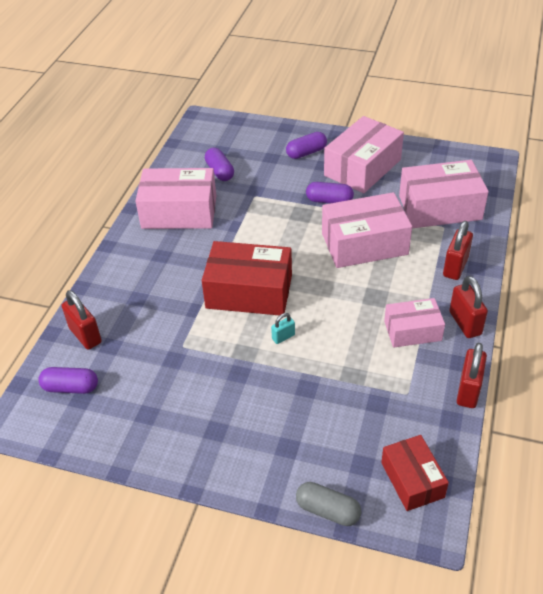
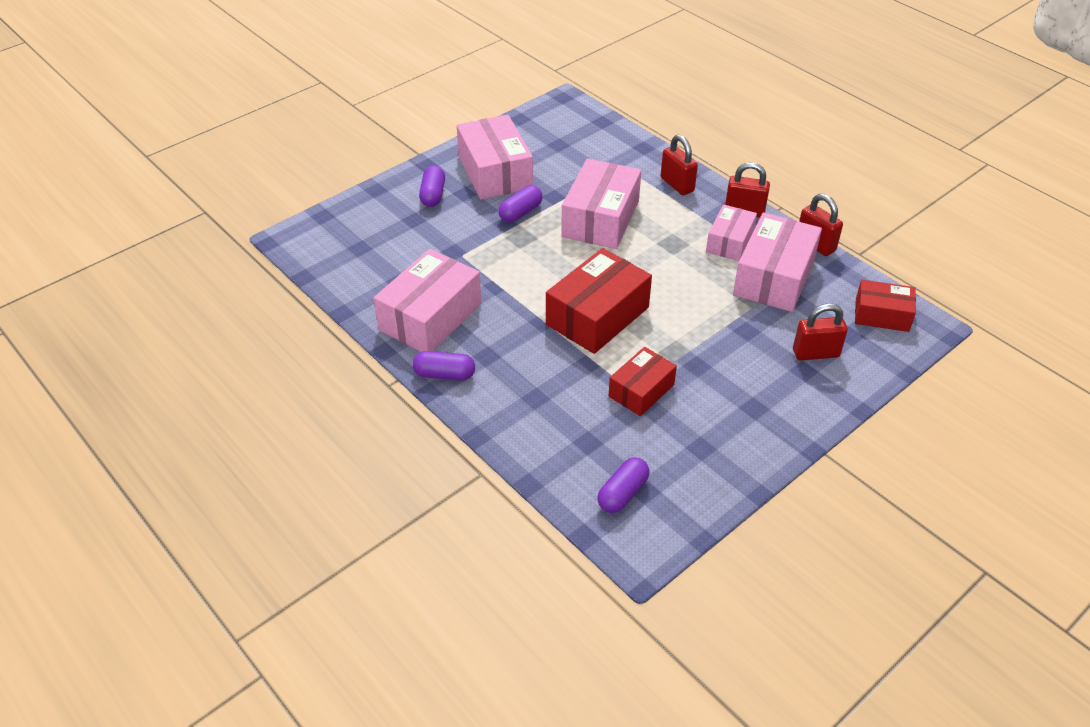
camera: 60 degrees left, 0 degrees up
(85, 335) = (556, 457): red padlock -> red padlock (815, 353)
(185, 352) = (641, 390): none -> red box
(220, 171) = (396, 263): purple capsule -> purple capsule (444, 374)
(283, 337) = (675, 319): turquoise padlock -> none
(328, 510) = (883, 374): grey capsule -> none
(440, 207) = (596, 157): pink box -> pink box (773, 277)

